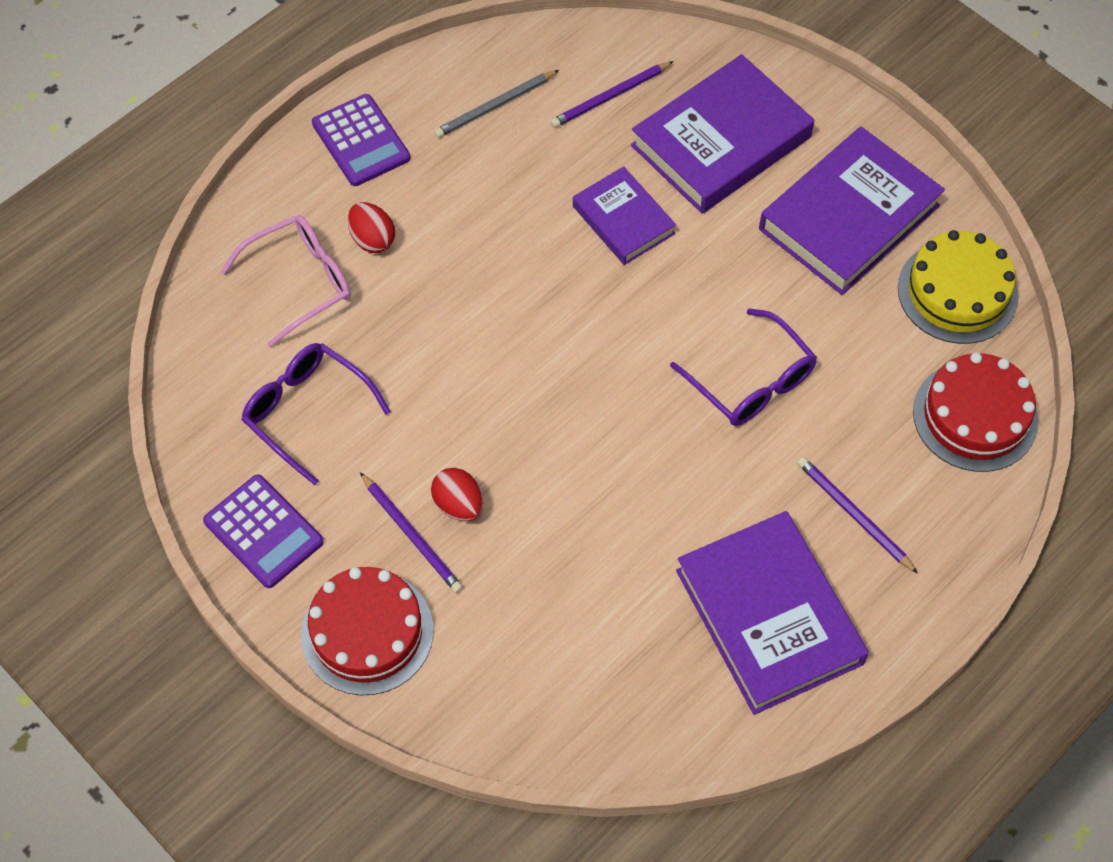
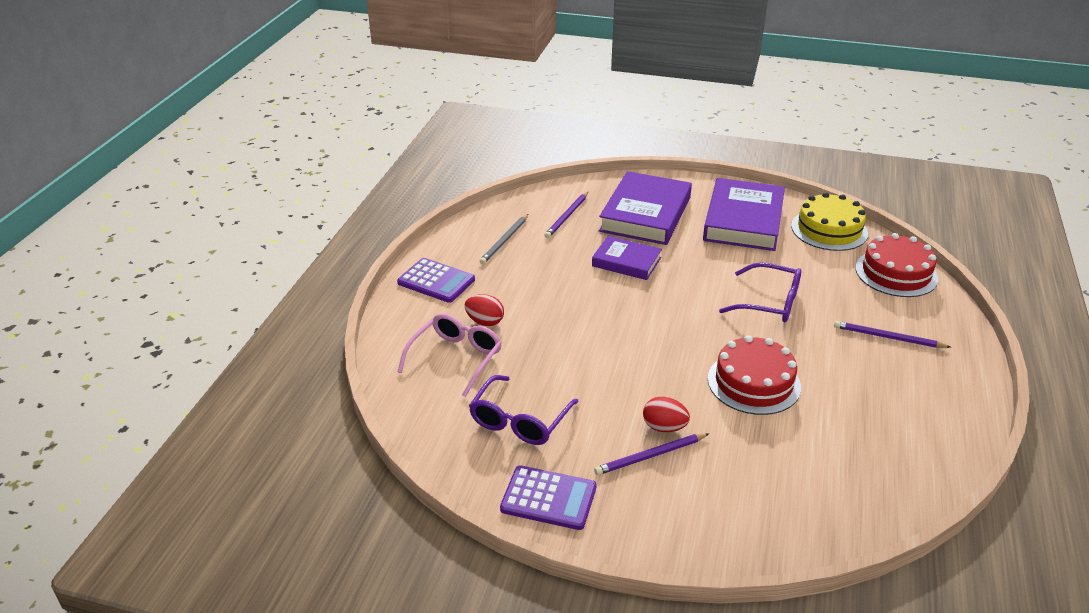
camera: 30 degrees left, 25 degrees down
(307, 411) = (519, 421): purple glasses -> purple glasses turned 75 degrees counterclockwise
(367, 632) = (673, 523): red cake -> red cake (753, 382)
(412, 535) = (650, 456): purple pencil -> purple pencil turned 135 degrees clockwise
(769, 617) = (899, 402): purple book -> none

